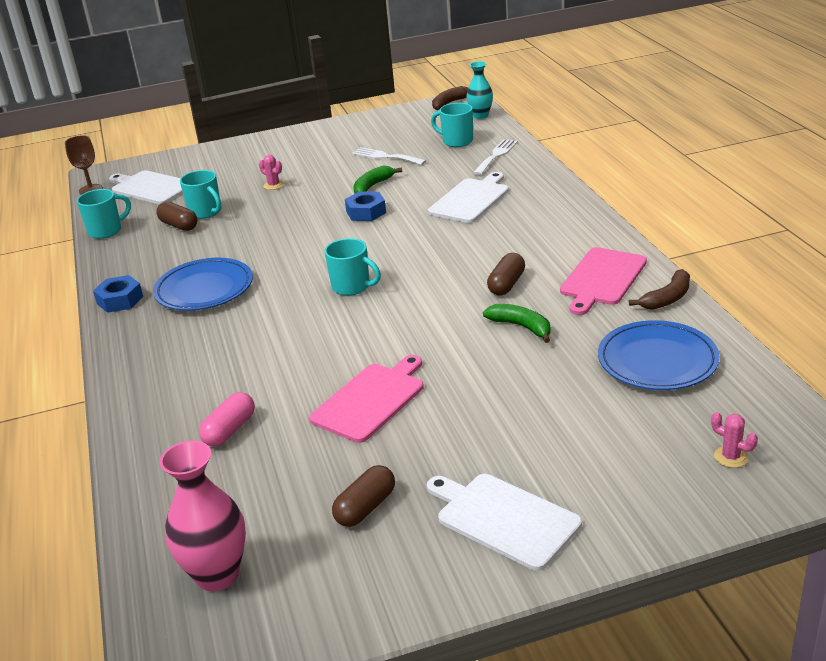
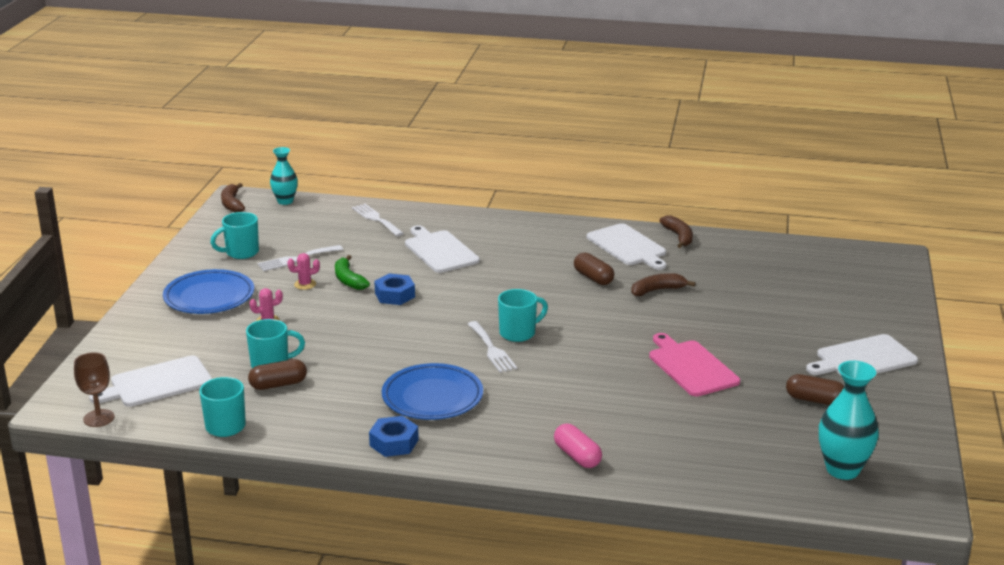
camera: 65 degrees left, 5 degrees down
(217, 575) = (842, 470): pink vase -> turquoise vase
(230, 430) = (673, 430): pink capsule -> pink capsule (577, 456)
(310, 285) = (492, 349): none -> white fork
(365, 507) = (814, 400): brown capsule -> brown capsule turned 45 degrees counterclockwise
(456, 141) = (320, 224): turquoise mug -> turquoise mug (241, 253)
(521, 327) = (657, 290): green banana -> brown banana
(602, 279) = (628, 246): pink cutting board -> white cutting board
(657, 361) = (747, 264): blue plate -> blue plate (209, 297)
(731, 457) = (862, 278): pink cactus -> pink cactus (305, 284)

